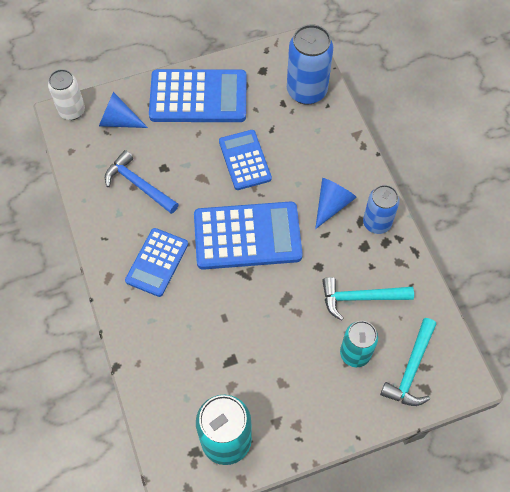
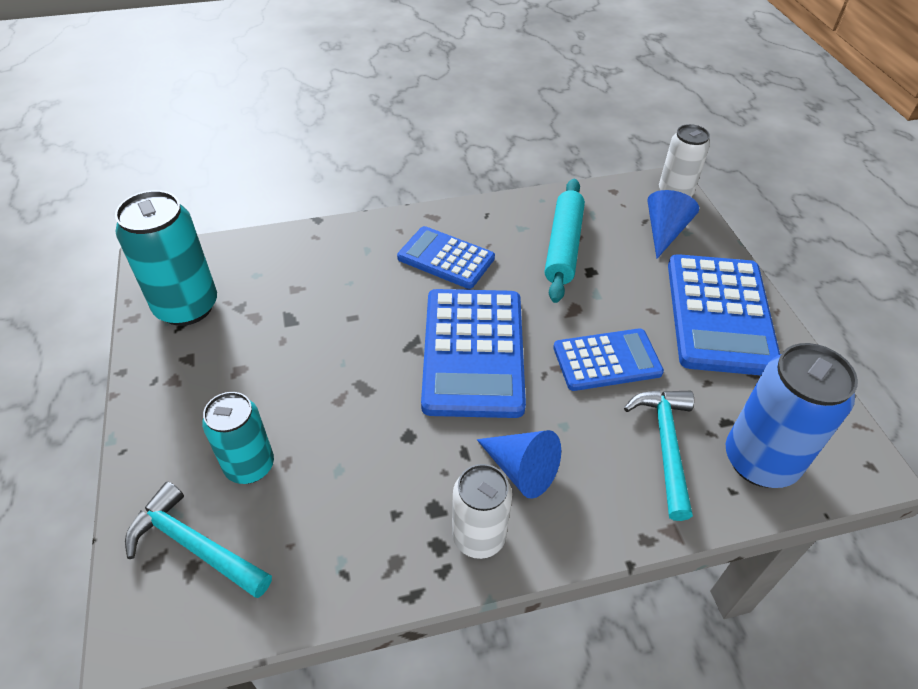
camera: 95 degrees right, 15 degrees down
(138, 185) = (563, 246): blue hammer -> turquoise rolling pin
(360, 298) = (341, 487): turquoise hammer -> turquoise hammer (665, 445)
(377, 223) = (479, 537): blue can -> white can

